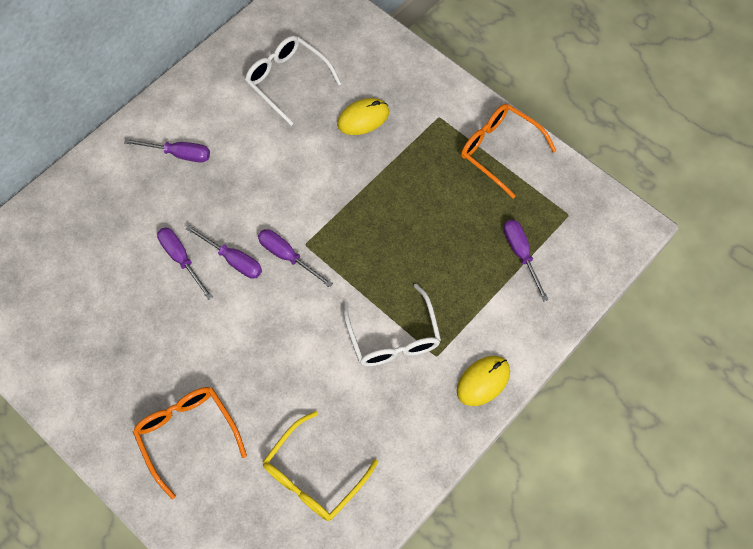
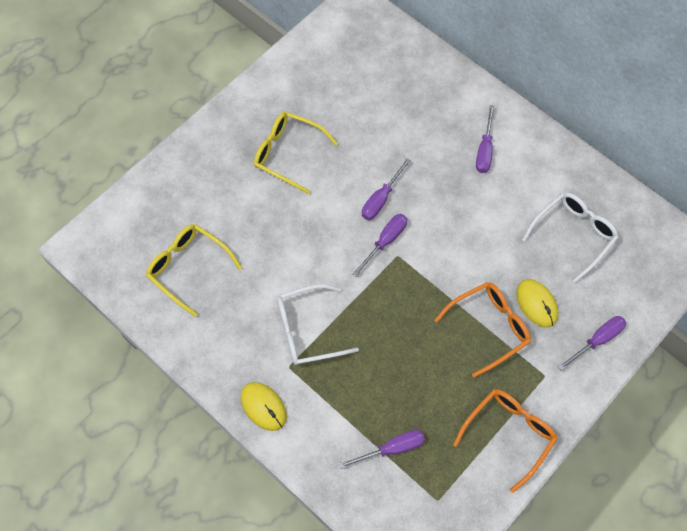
camera: 90 degrees right, 0 degrees up
(163, 363) = (288, 154): none -> yellow glasses
(181, 259) = (381, 159): purple screwdriver -> purple screwdriver (597, 340)
(187, 434) = (227, 175): orange glasses -> orange glasses (489, 327)

